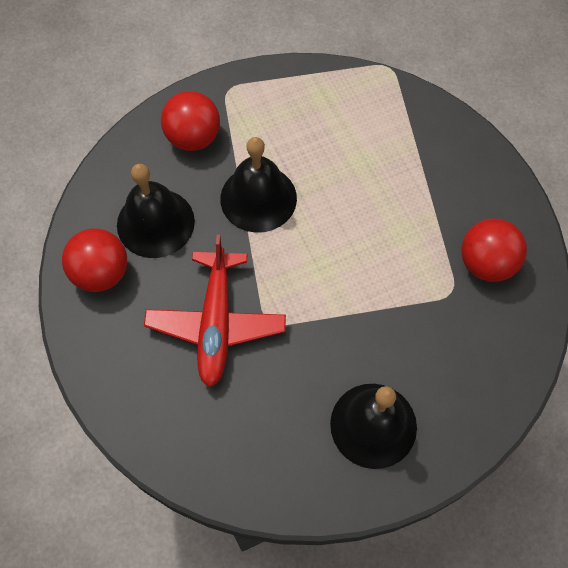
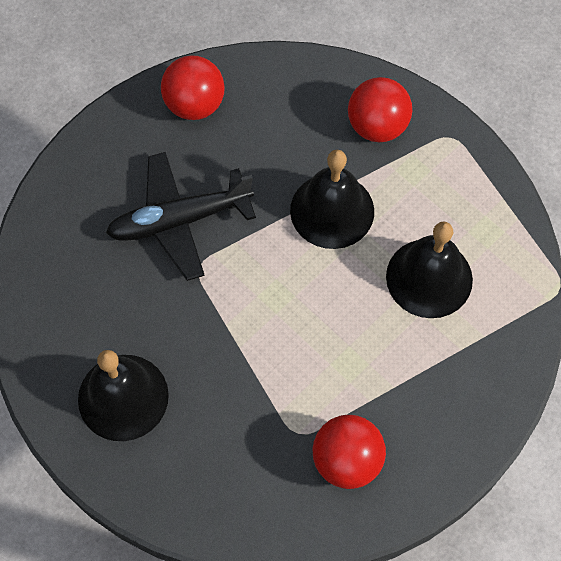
camera: 70 degrees right, 0 degrees up
(155, 223) = (266, 129): black bell -> black bell (429, 278)
(216, 323) = (179, 221): red plane -> black plane

